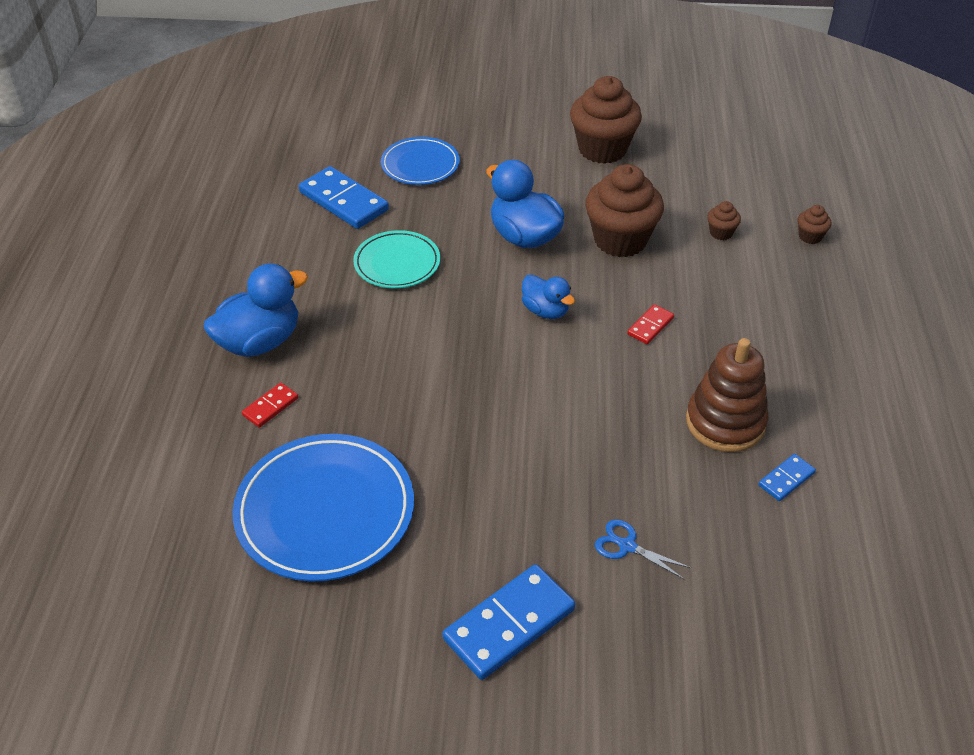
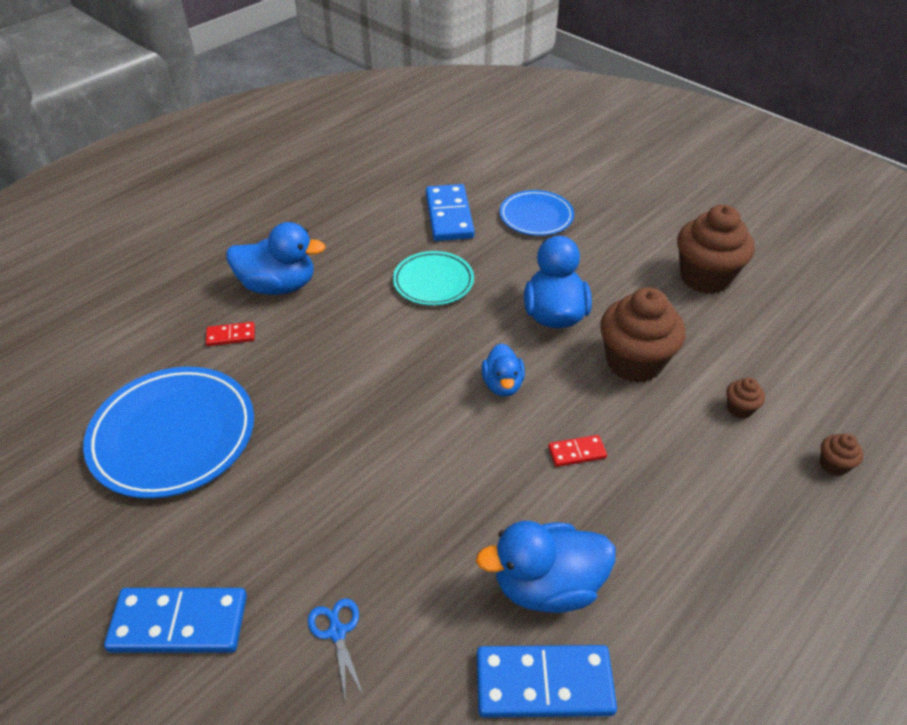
camera: 40 degrees right, 0 degrees up
(725, 422) = (547, 585): brown stacking toy -> blue duck
(786, 479) = (544, 684): blue domino -> blue domino, size x2.00

